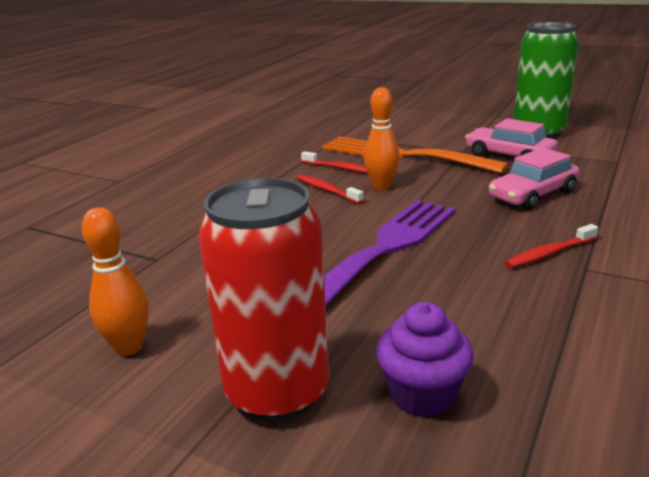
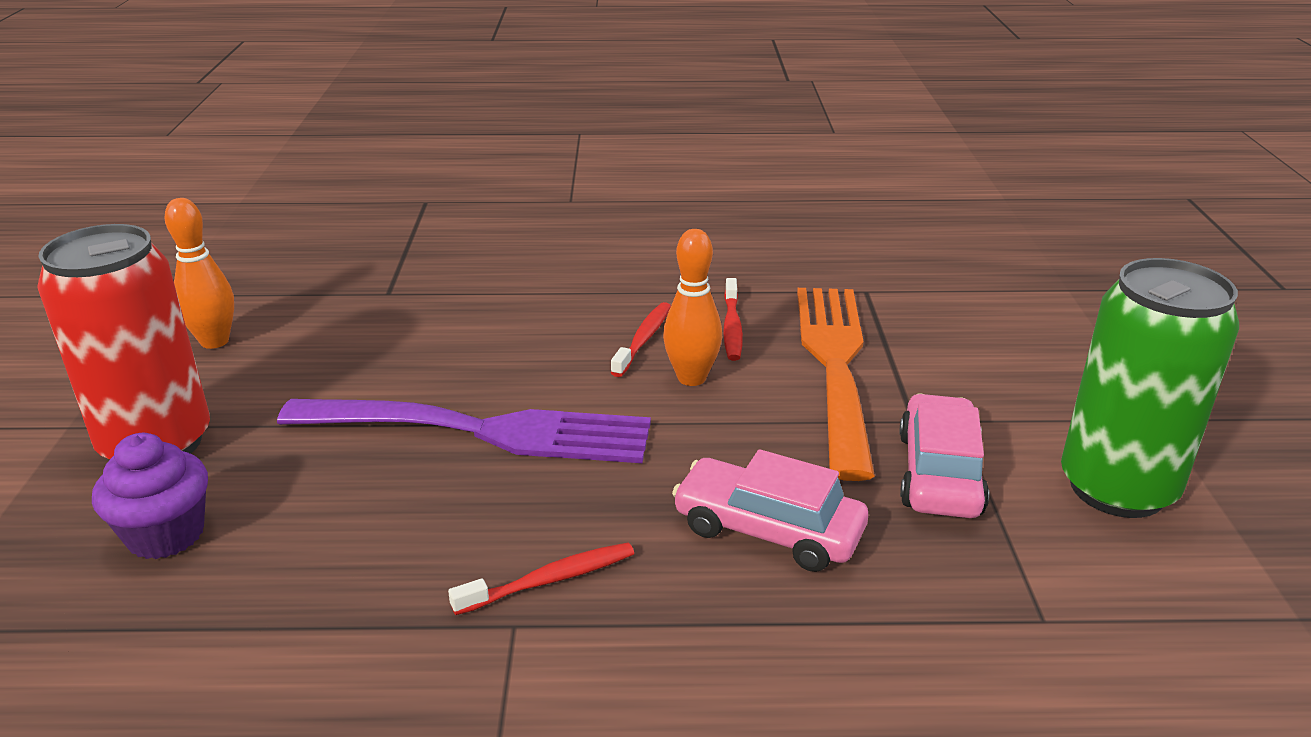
camera: 60 degrees right, 5 degrees up
(550, 253) = (548, 580): red toothbrush -> red toothbrush turned 120 degrees clockwise

